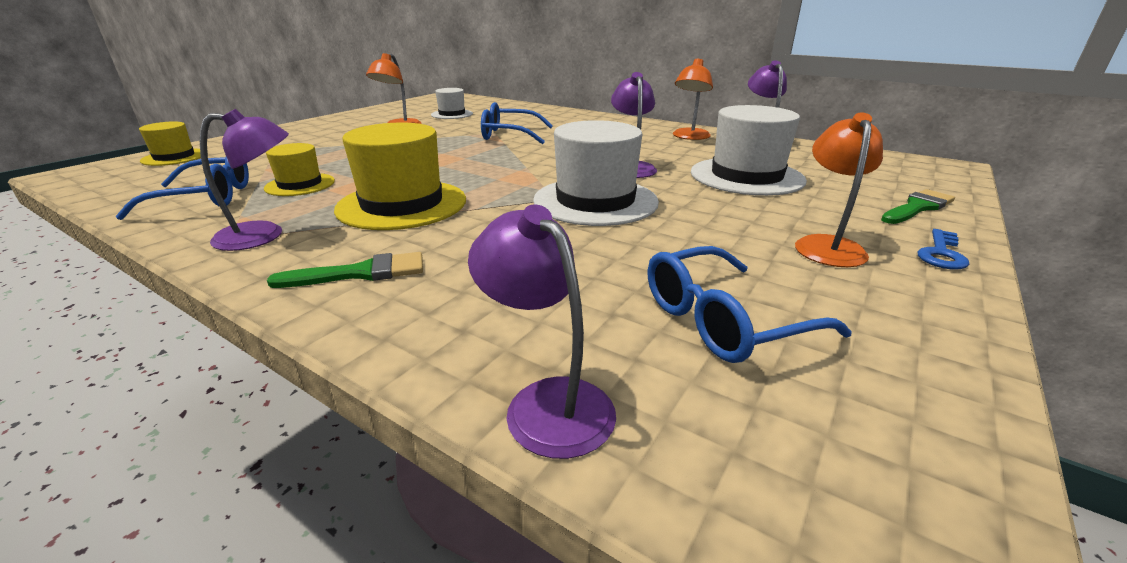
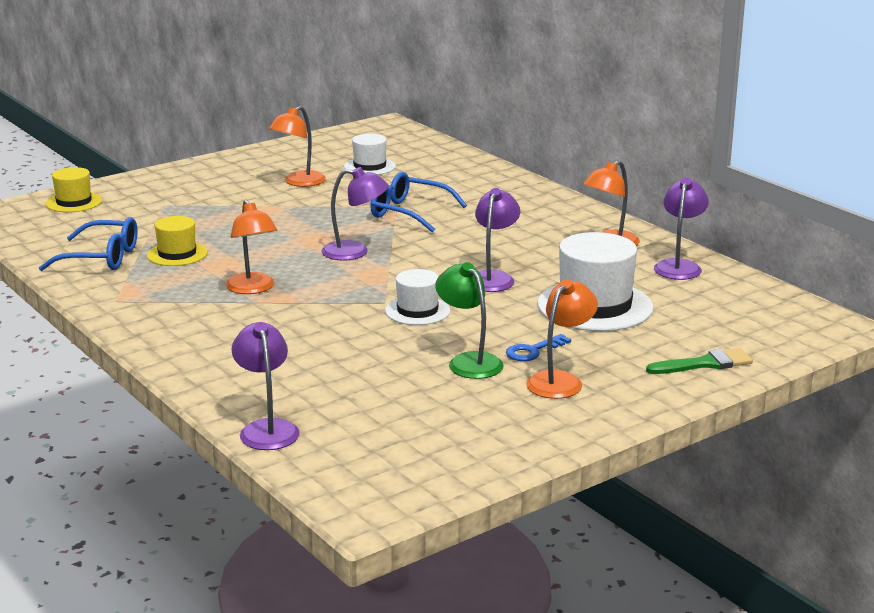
camera: 20 degrees right, 5 degrees down
(263, 235) = (140, 302): purple lamp -> purple lamp (355, 252)
(360, 273) = (199, 342): green brush -> none
(402, 204) = (253, 289): yellow hat -> orange lamp
(595, 201) = (417, 311): white hat -> white hat, size x0.56
(708, 241) = (469, 361): none -> green lamp
(723, 320) = (409, 412): blue glasses -> none
(941, 253) = (642, 402): blue key -> blue key (533, 351)

